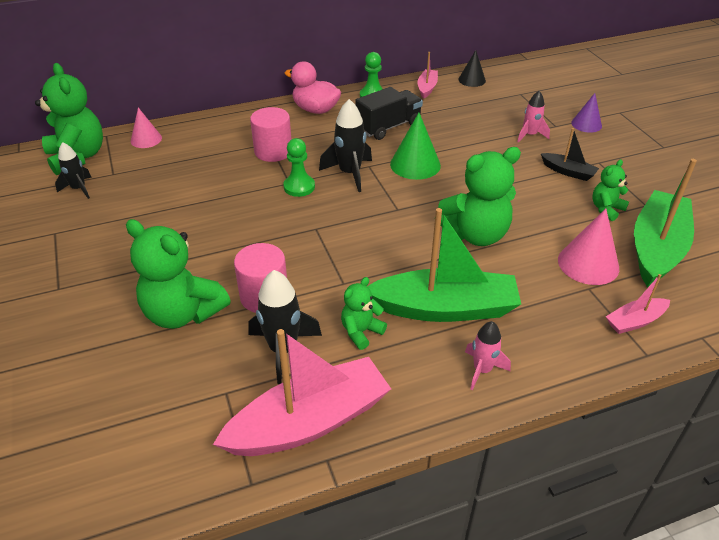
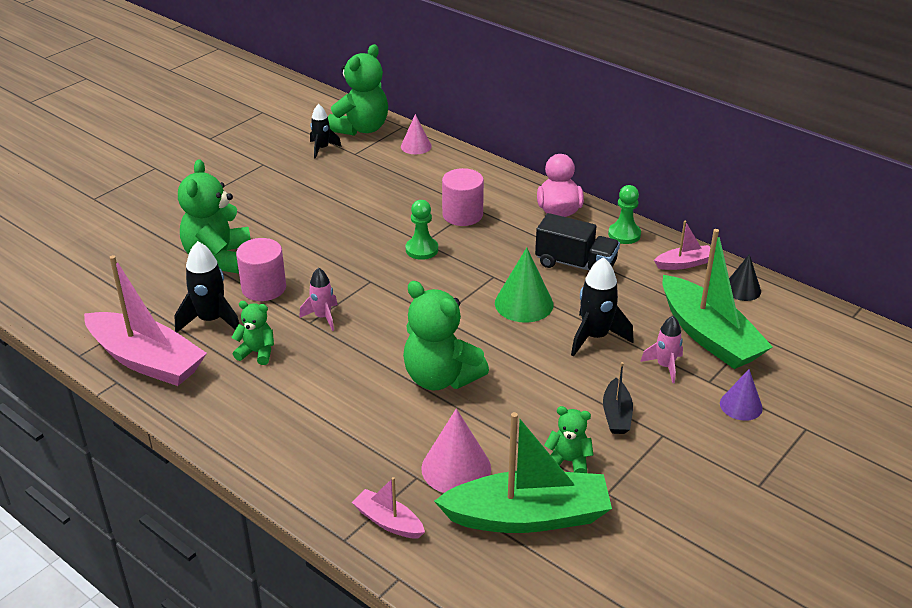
camera: 60 degrees right, 5 degrees down
(350, 173) = (469, 270): black rocket -> black rocket (595, 337)
(445, 308) = (318, 390): green boat -> green boat (709, 336)
(482, 370) = (255, 435): pink rocket -> pink rocket (323, 317)

